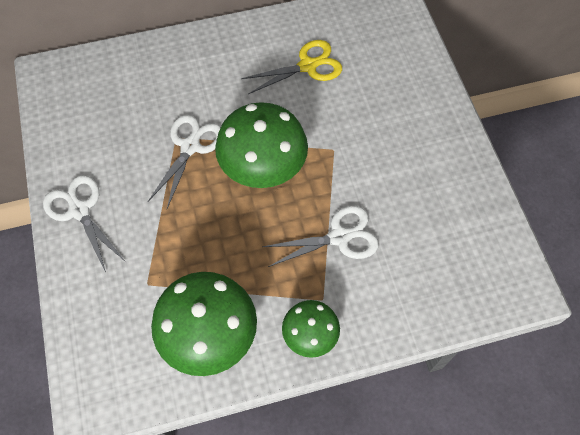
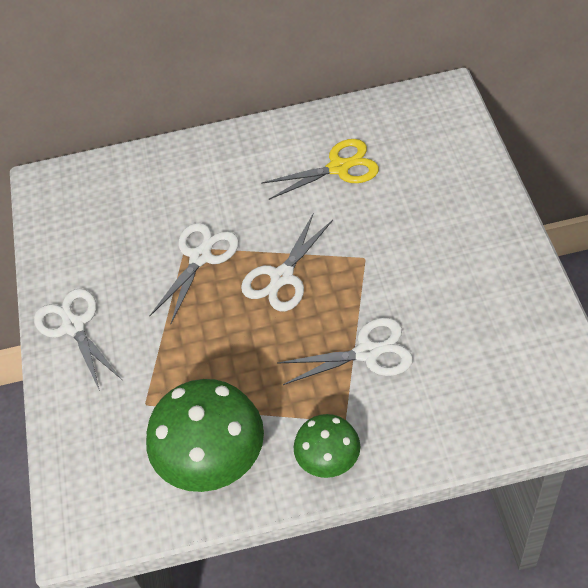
camera: 10 degrees right, 10 degrees down
(263, 166) = (282, 277): green mushroom -> white scissors

